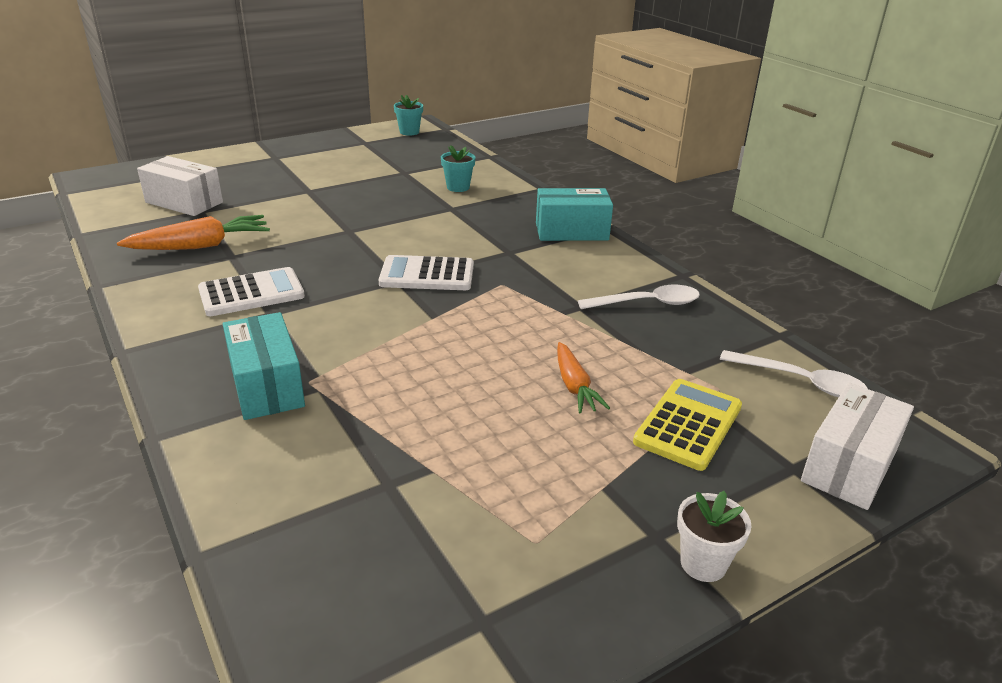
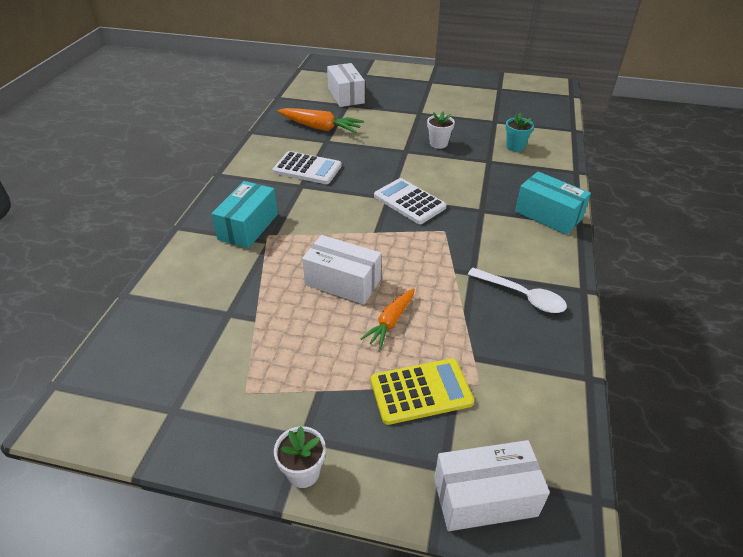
camera: 45 degrees right, 10 degrees up
(376, 211) = (438, 144): none -> white flower pot
(409, 132) = (541, 90): turquoise flower pot -> none
(473, 379) = (342, 282): none -> white box
(801, 382) = (547, 420): white spoon -> none

